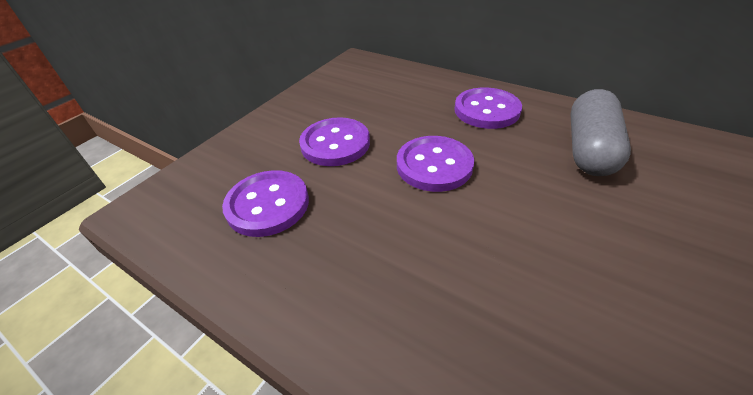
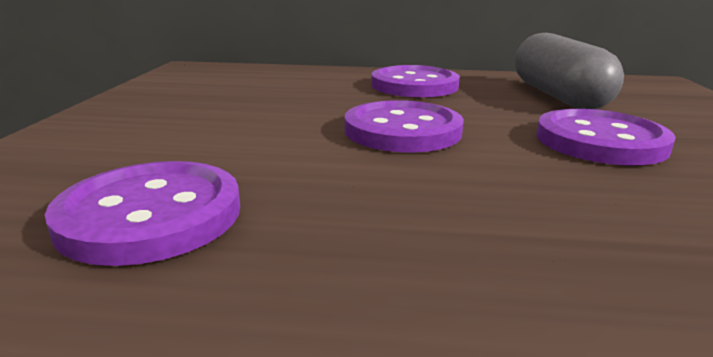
camera: 30 degrees left, 20 degrees down
(335, 144) = (228, 133): purple button -> purple button (600, 141)

